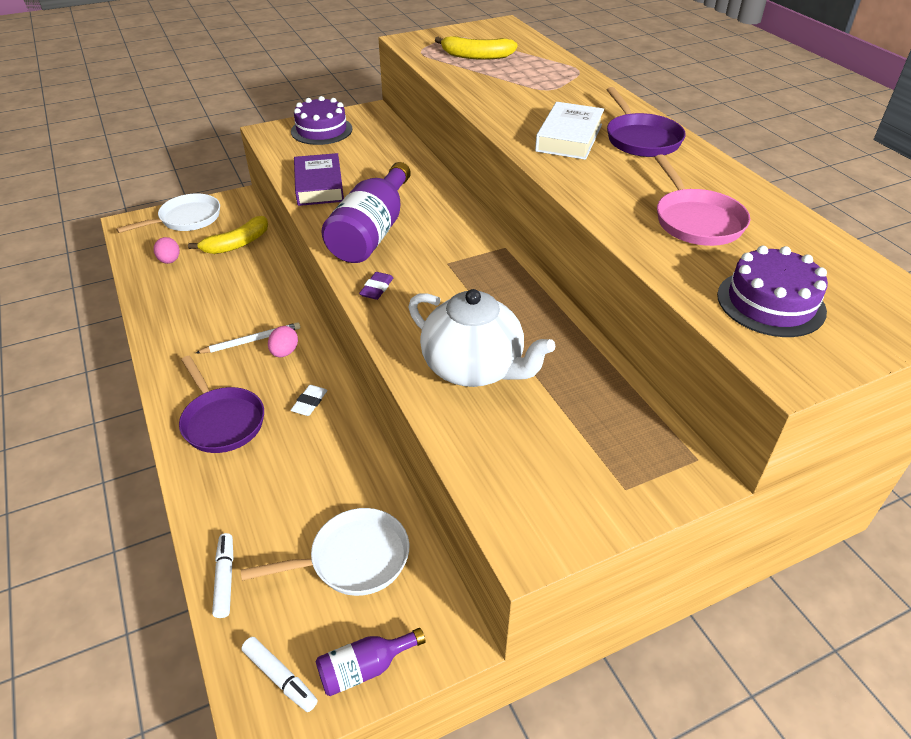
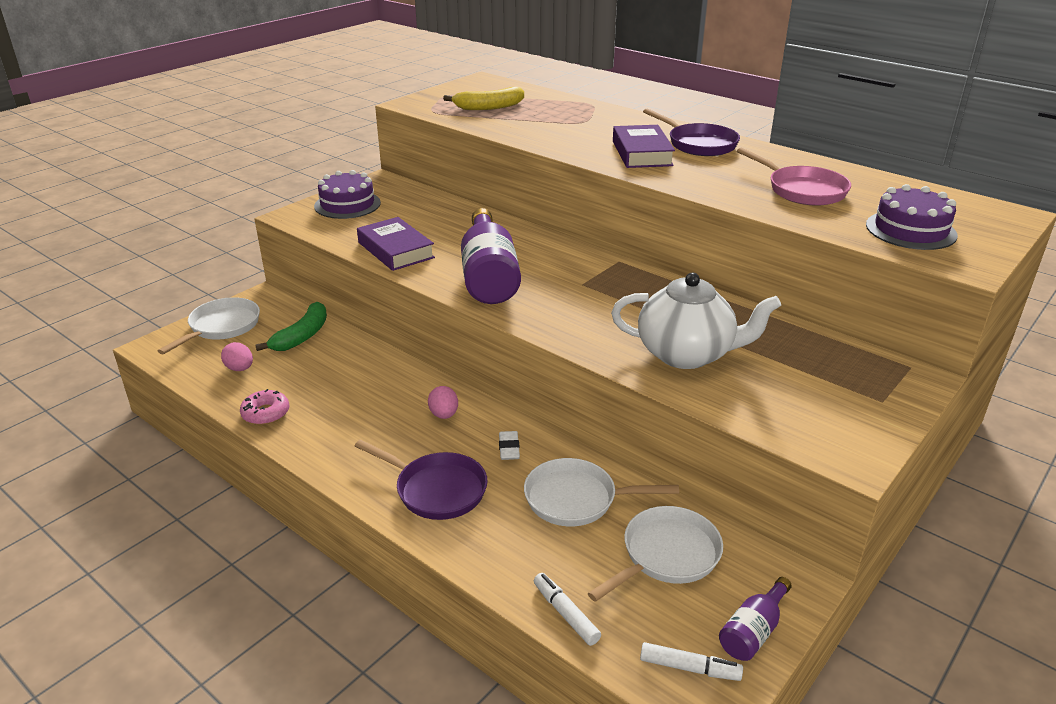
camera: 25 degrees left, 10 degrees down
(156, 307) = (266, 413): none -> pink donut
(237, 244) = (302, 336): yellow banana -> green banana
(252, 340) = (400, 414): white pencil -> none
(324, 472) = (576, 499): none -> white pan
(377, 289) = (540, 318): purple eraser -> none
(569, 138) = (642, 153): white book -> purple book

